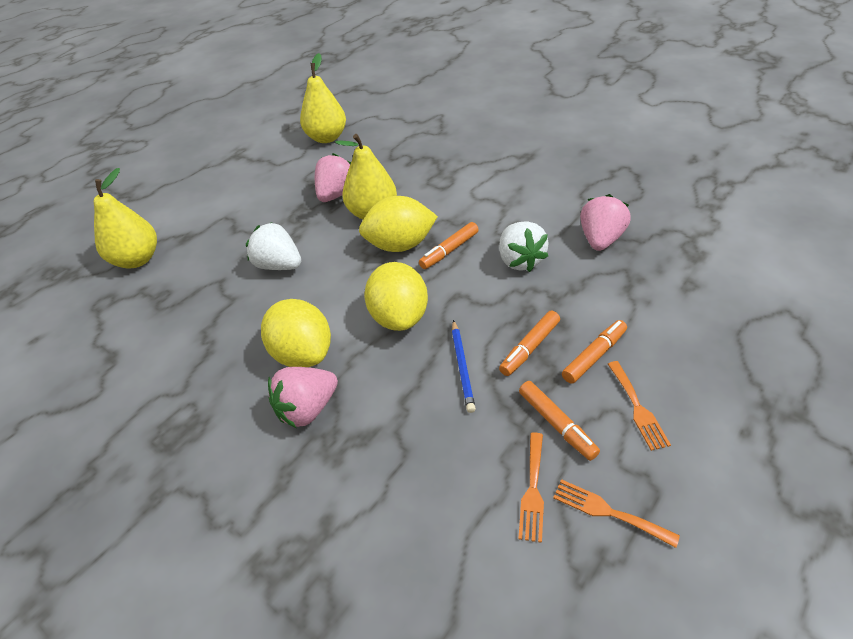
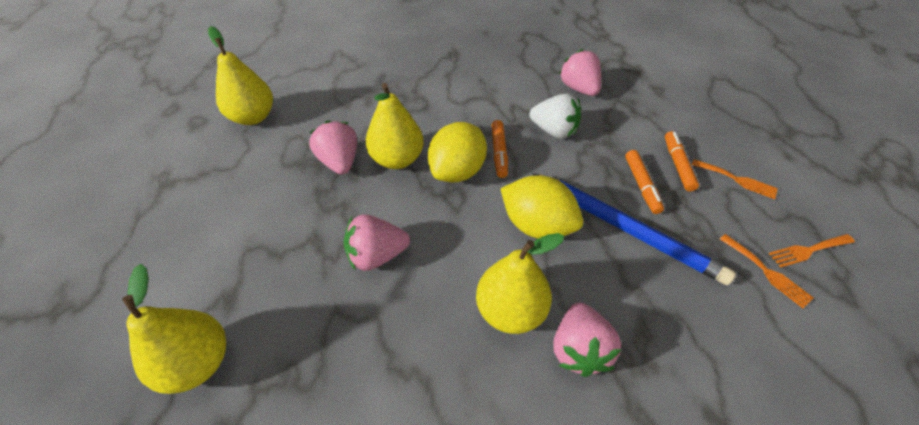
camera: 50 degrees left, 5 degrees up
(279, 265) = (377, 255): white strawberry -> pink strawberry
(303, 354) = (510, 311): yellow lemon -> yellow pear
(462, 367) = (625, 228): blue pencil -> blue pencil, size x2.01
(556, 424) = (720, 222): orange marker -> none

